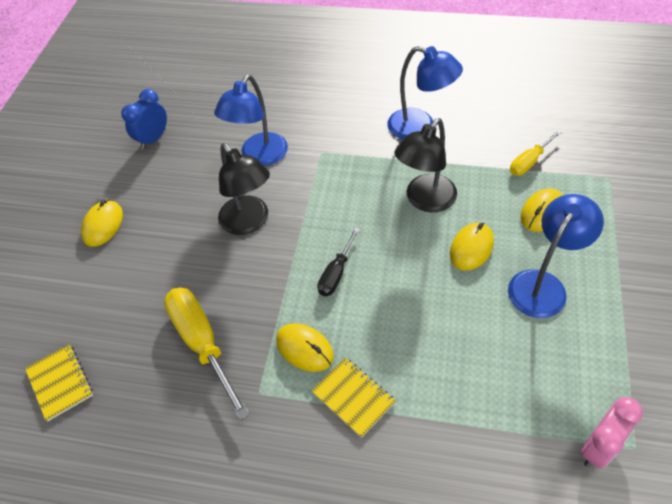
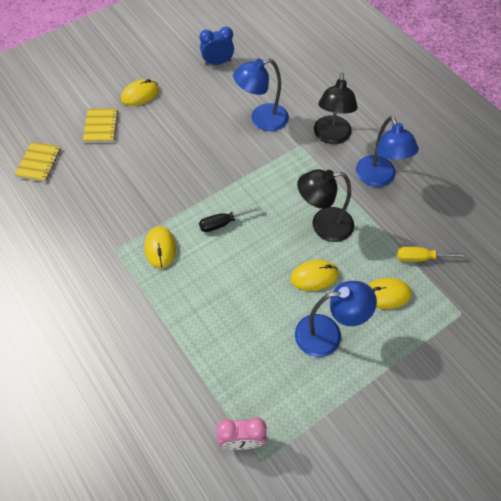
camera: 40 degrees right, 5 degrees up
(203, 344) = (117, 201): yellow screwdriver -> none
(249, 222) = (212, 155): black lamp -> black lamp (331, 136)
(353, 397) = (154, 294): yellow notebook -> yellow notebook (101, 126)

